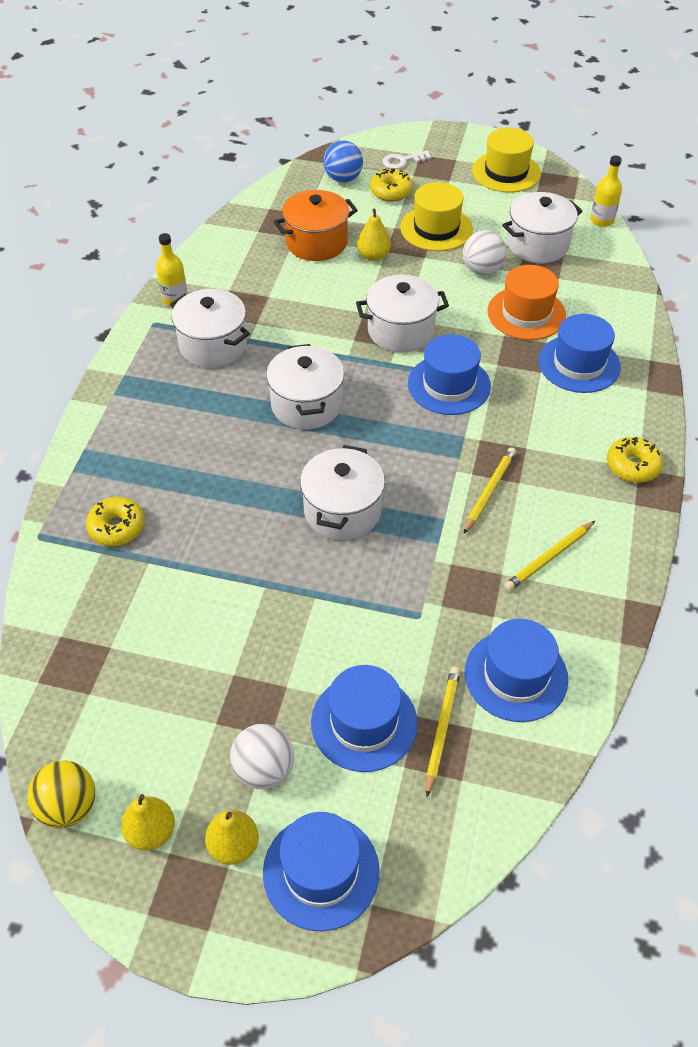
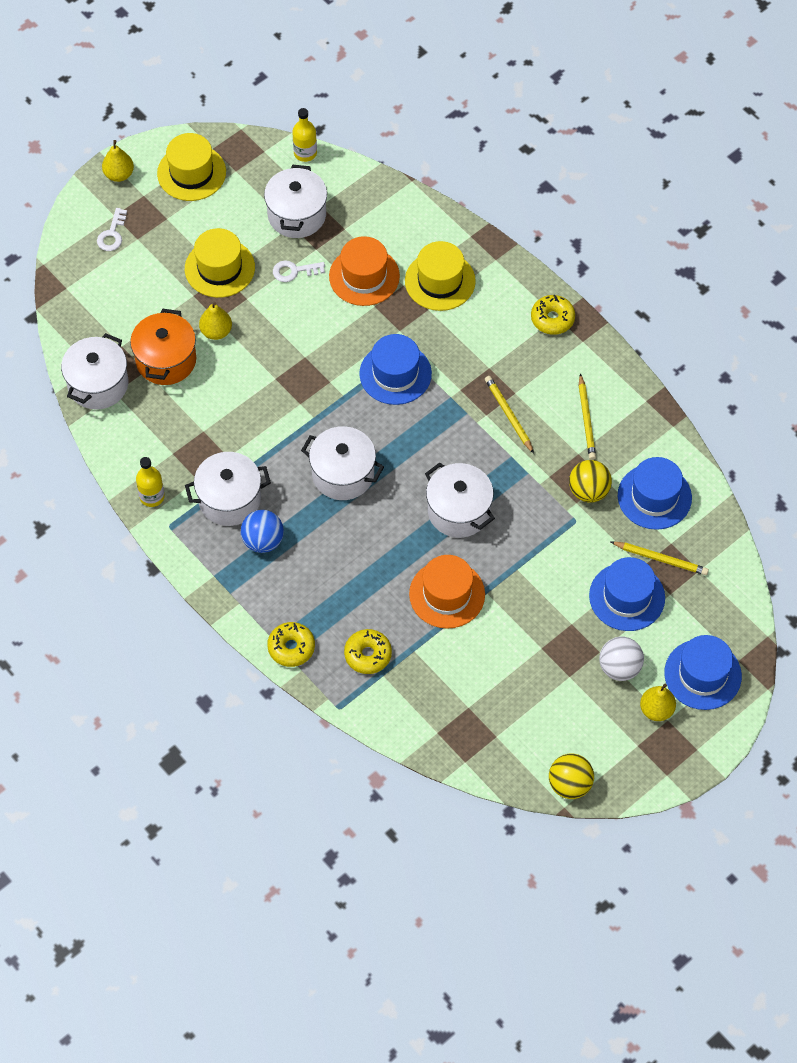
camera: 55 degrees left, 10 degrees up
(151, 832) = (617, 748): yellow pear -> yellow pear (119, 174)
(236, 553) = (447, 594): none -> orange hat
(343, 179) = (98, 291): blue ball -> blue ball (263, 541)
(391, 192) = (146, 268): yellow donut -> yellow donut (291, 647)
(401, 331) = (316, 367): white pot -> white pot (98, 384)
(442, 729) = (661, 559): yellow pencil -> yellow pencil turned 150 degrees clockwise
(465, 608) = (588, 491): none -> yellow ball
(482, 270) = (294, 271): white ball -> white key
(579, 364) = (440, 281): blue hat -> yellow hat

